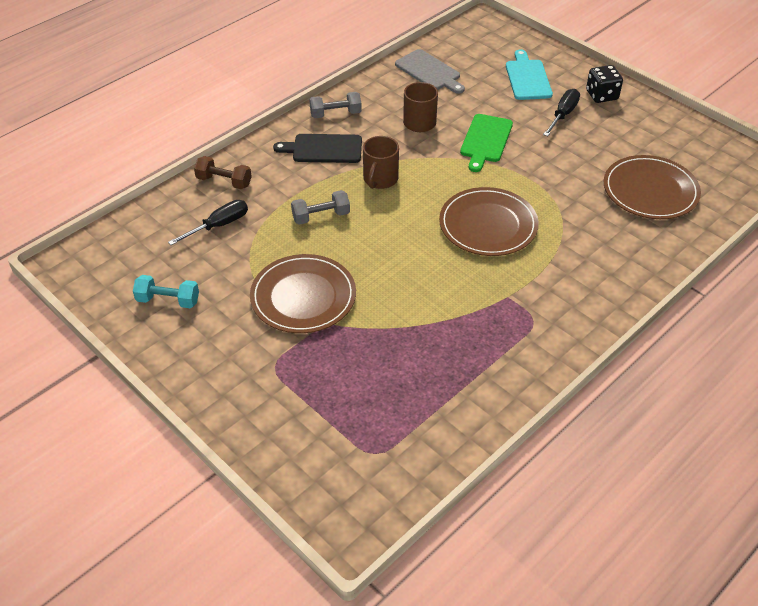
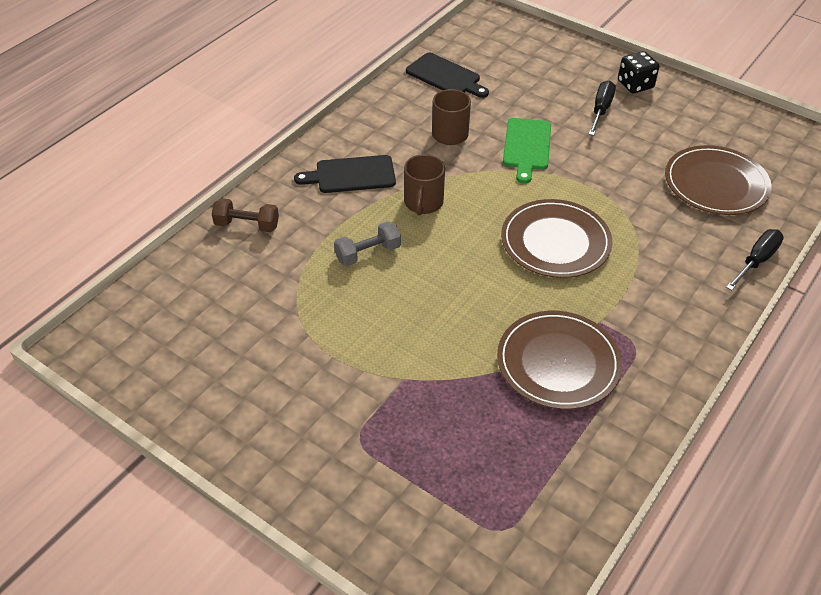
camera: 10 degrees left, 0 degrees up
(168, 300) = (215, 375): turquoise dumbbell -> none
(219, 225) = (253, 277): black screwdriver -> black screwdriver (756, 261)
(303, 297) = (371, 351): brown plate -> brown plate (558, 362)
(335, 114) = (354, 134): grey dumbbell -> none
(429, 71) = (445, 76): grey cutting board -> black cutting board
(527, 78) = (552, 73): turquoise cutting board -> none

